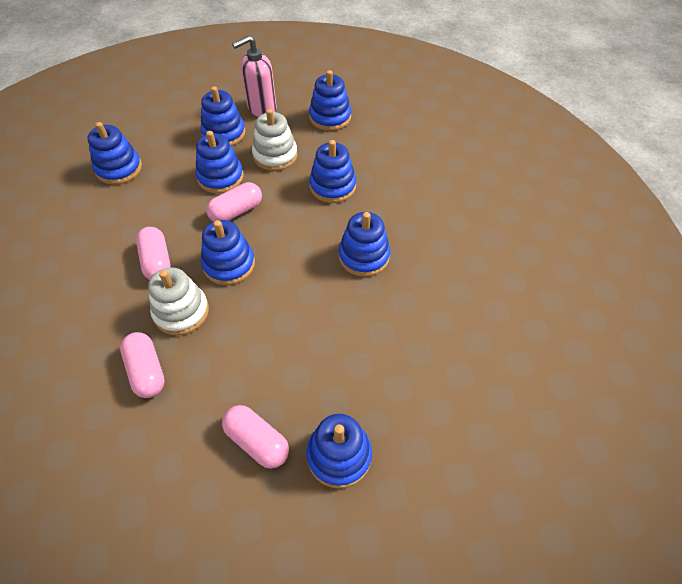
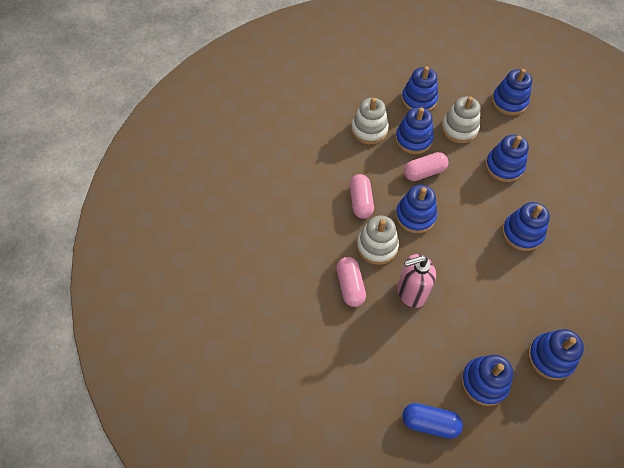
camera: 15 degrees right, 5 degrees up
(119, 169) = (334, 115): blue stacking toy -> blue stacking toy (550, 357)
(164, 177) = (369, 130): none -> white stacking toy
(257, 441) = (426, 357): pink capsule -> none
(261, 108) = (451, 82): pink soap dispenser -> pink soap dispenser (411, 292)
(270, 534) = (429, 423): none -> blue capsule

